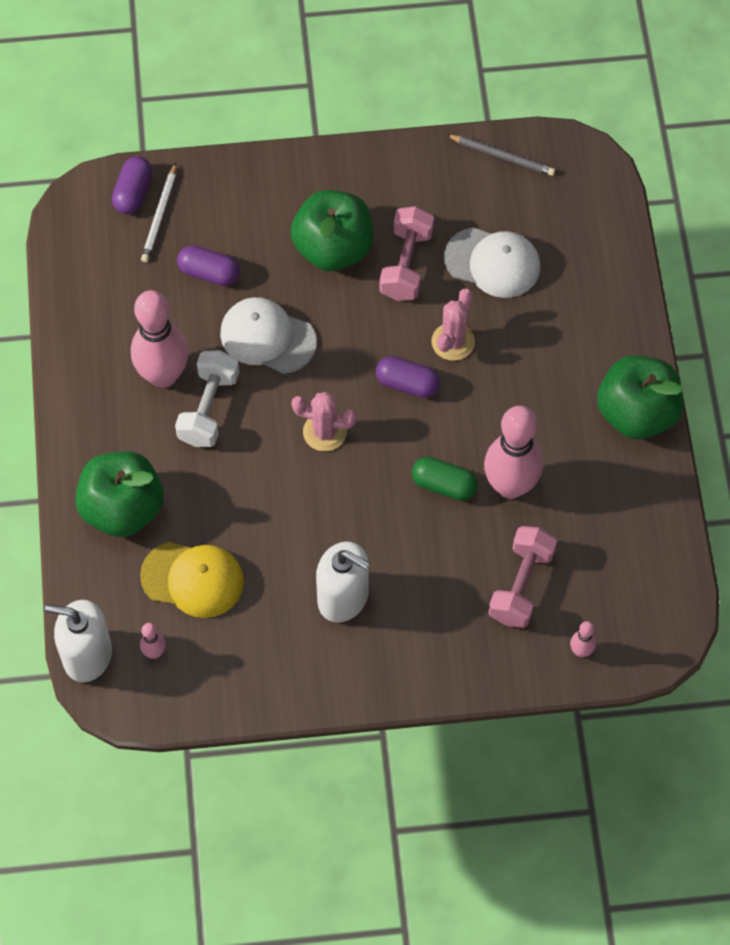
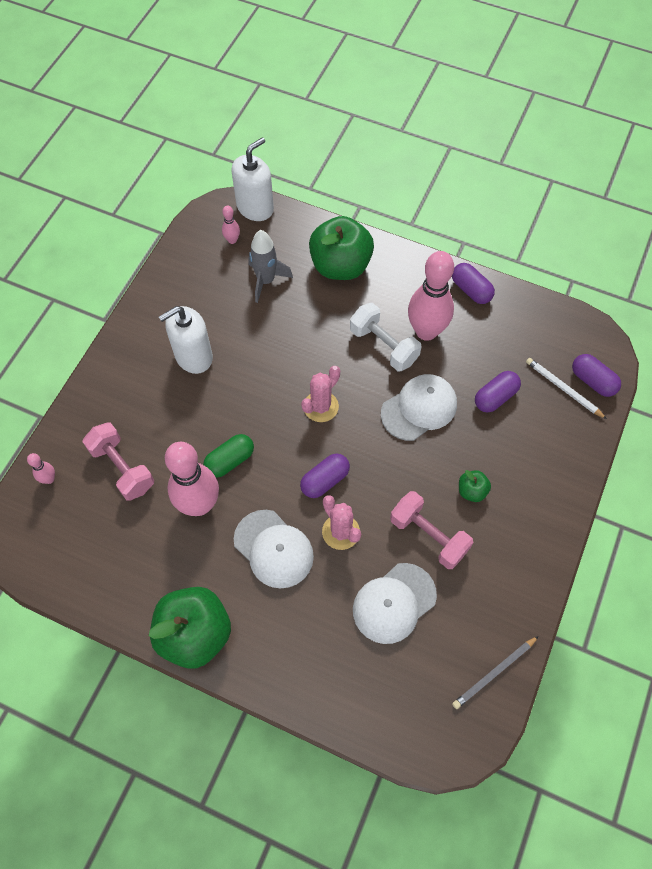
camera: 120 degrees right, 0 degrees up
(78, 356) = (471, 290): none -> purple capsule
(193, 579) = (266, 281): yellow cap -> grey rocket
(333, 248) = (472, 491): green apple -> green apple, size x0.44
(510, 392) = (273, 549): none -> white cap

